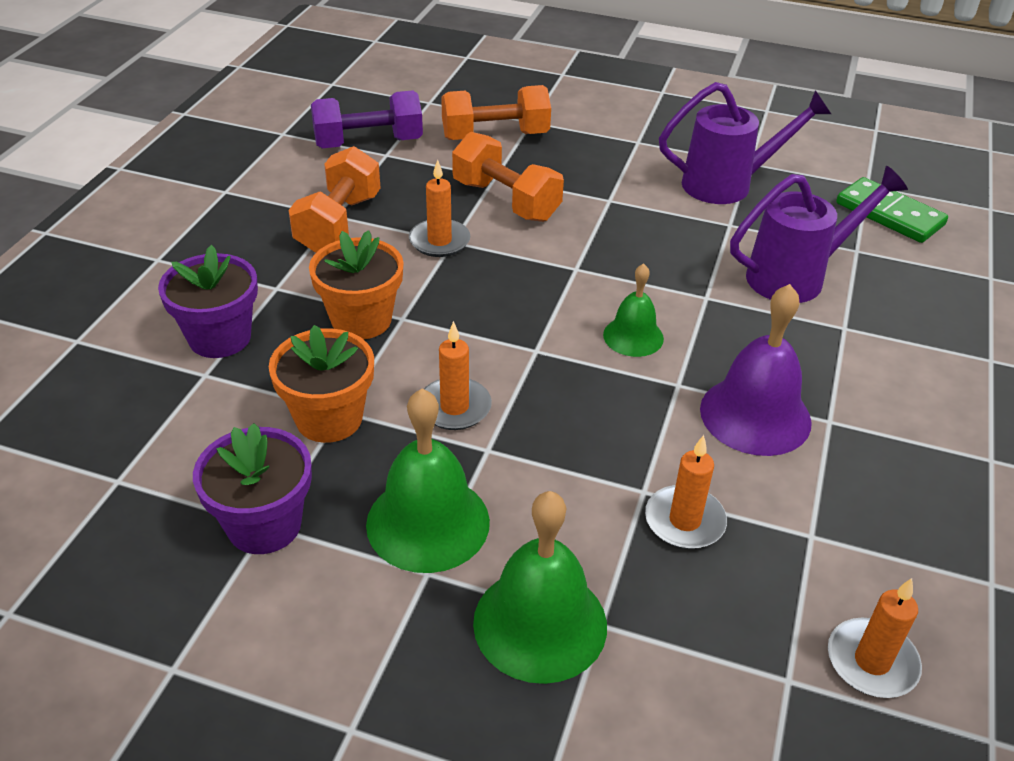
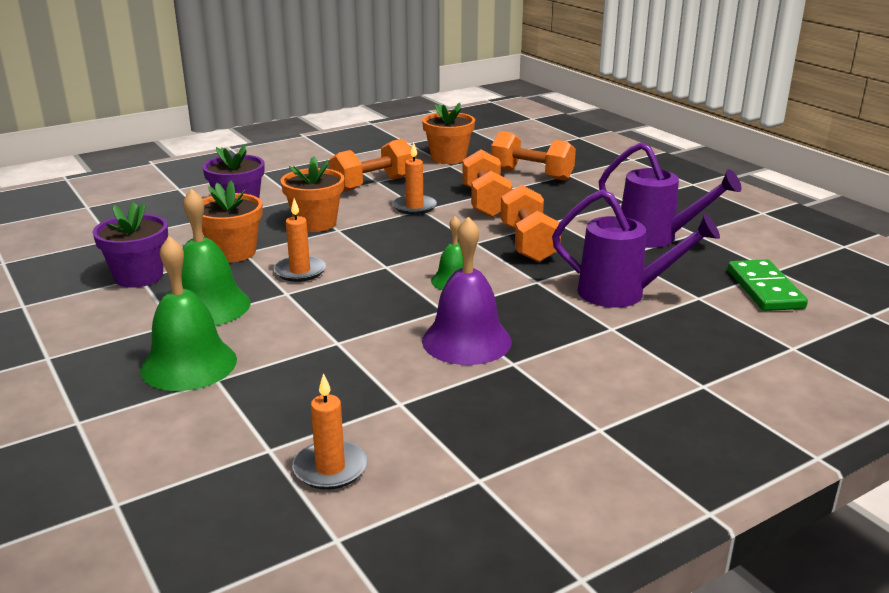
camera: 40 degrees right, 15 degrees down
(368, 143) = (448, 158): purple dumbbell -> orange flower pot
(630, 246) = (528, 244): none -> orange dumbbell
(684, 521) = (336, 363): orange candle -> none

